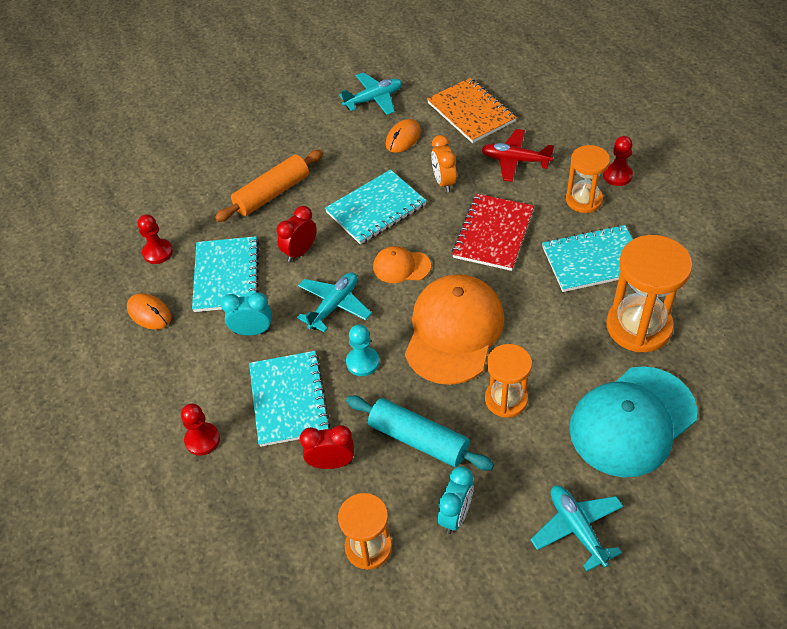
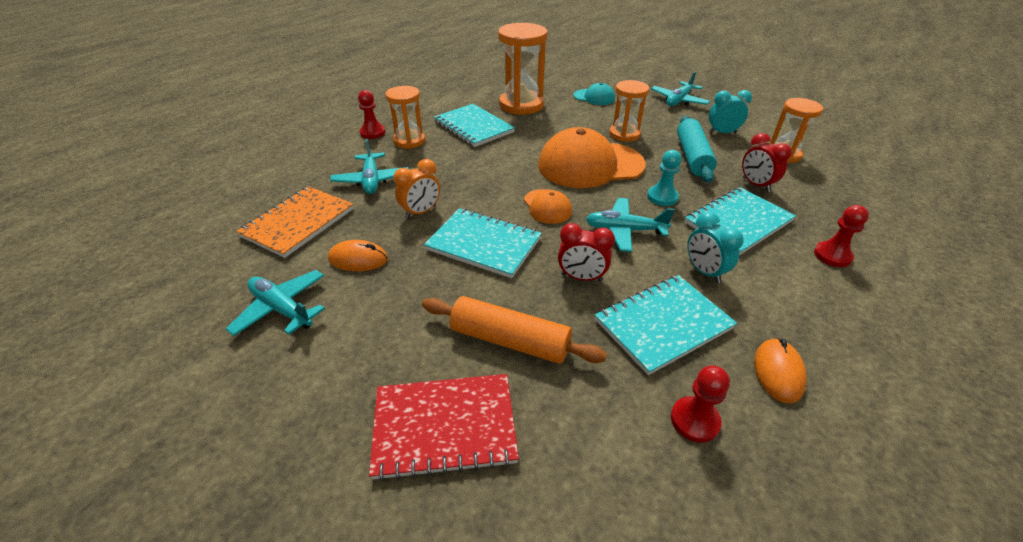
camera: 120 degrees left, 10 degrees down
(493, 234) = (474, 171): red notebook -> red notebook (444, 426)
(515, 160) = (371, 180): red plane -> turquoise plane
(632, 421) = (594, 97): turquoise cap -> turquoise cap, size x0.48

